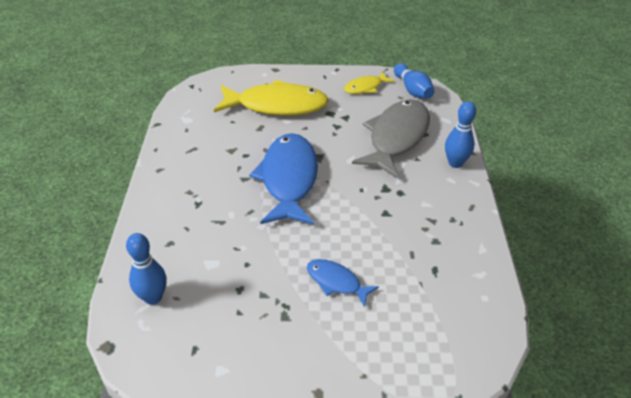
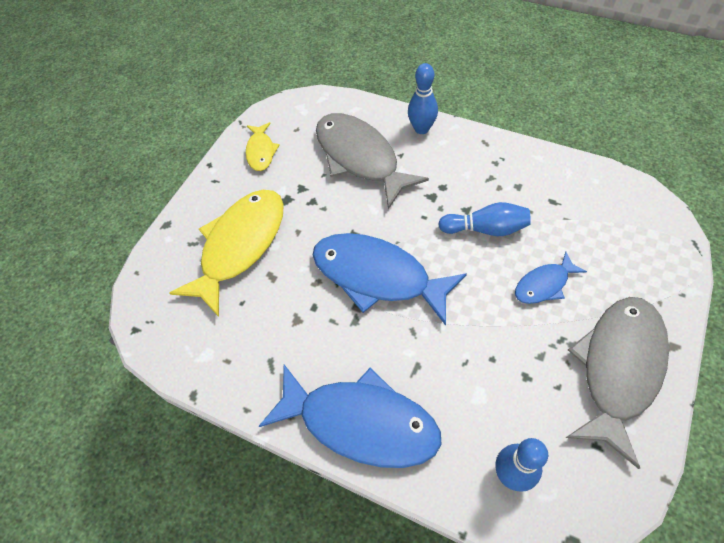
camera: 60 degrees left, 15 degrees up
(166, 204) = (360, 422): none -> blue fish
(275, 352) = (618, 368): none -> grey fish
(412, 90) = (291, 115): blue bowling pin -> blue bowling pin (486, 229)

